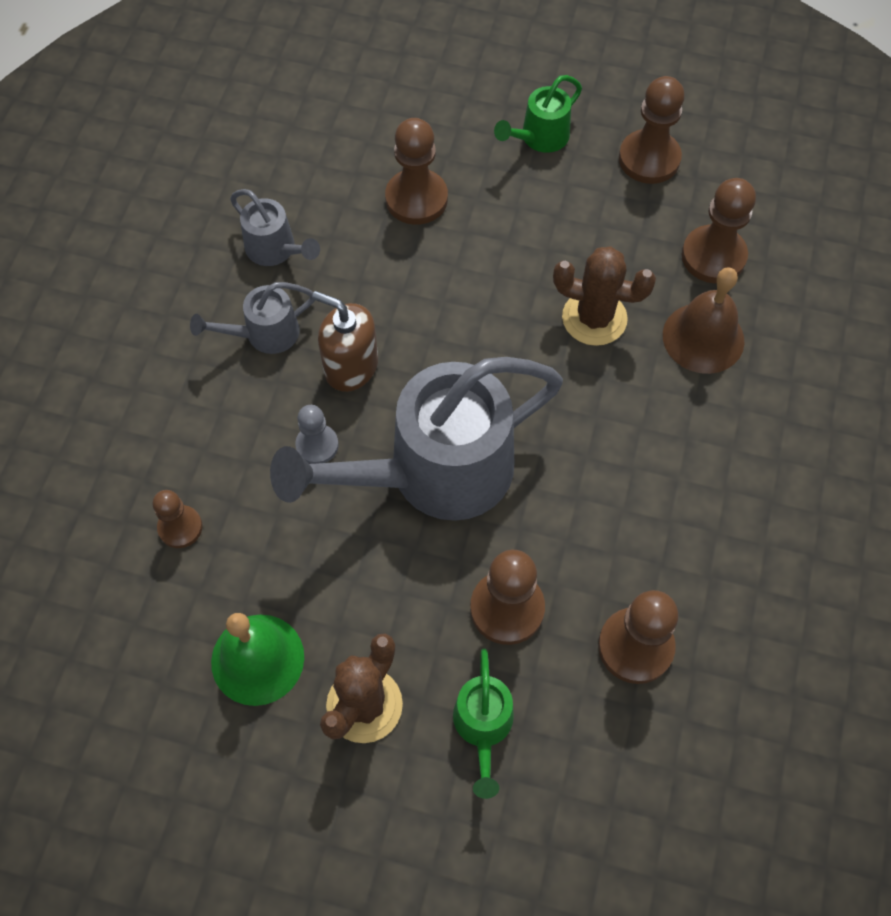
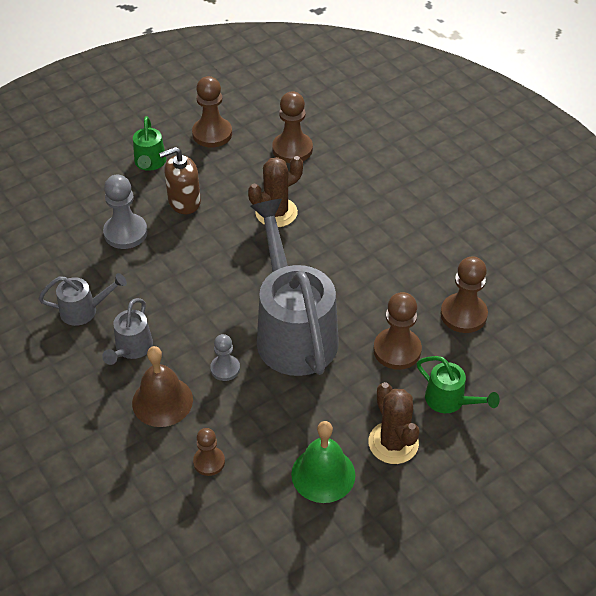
camera: 50 degrees left, 15 degrees down
(351, 366) = (194, 324): brown soap dispenser -> brown soap dispenser (184, 202)
(416, 199) = (125, 233): brown pawn -> grey pawn
(433, 473) = (293, 331): grey watering can -> grey watering can turned 150 degrees clockwise
(703, 338) = (331, 182): brown bell -> brown bell (162, 401)

